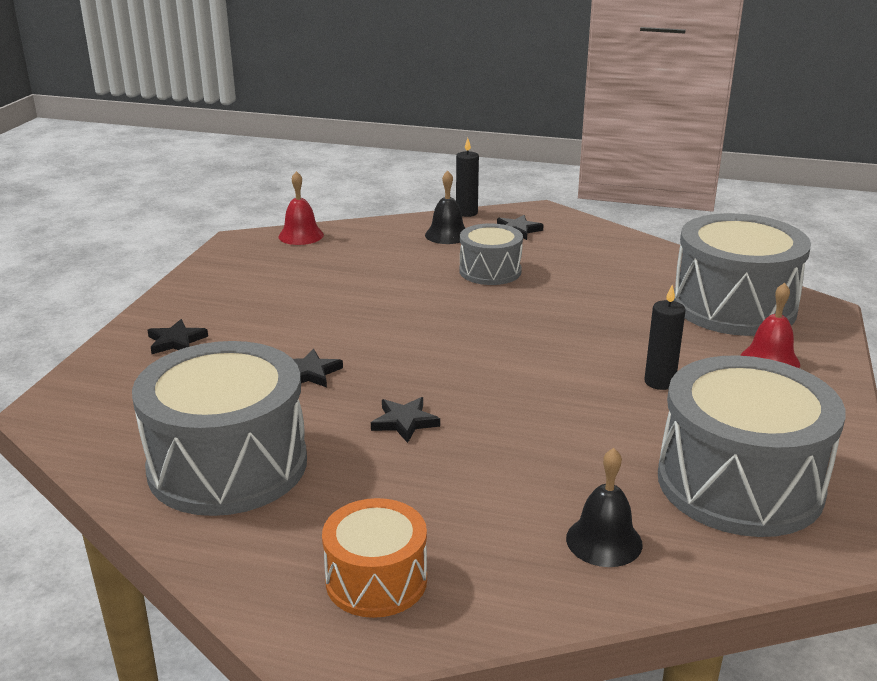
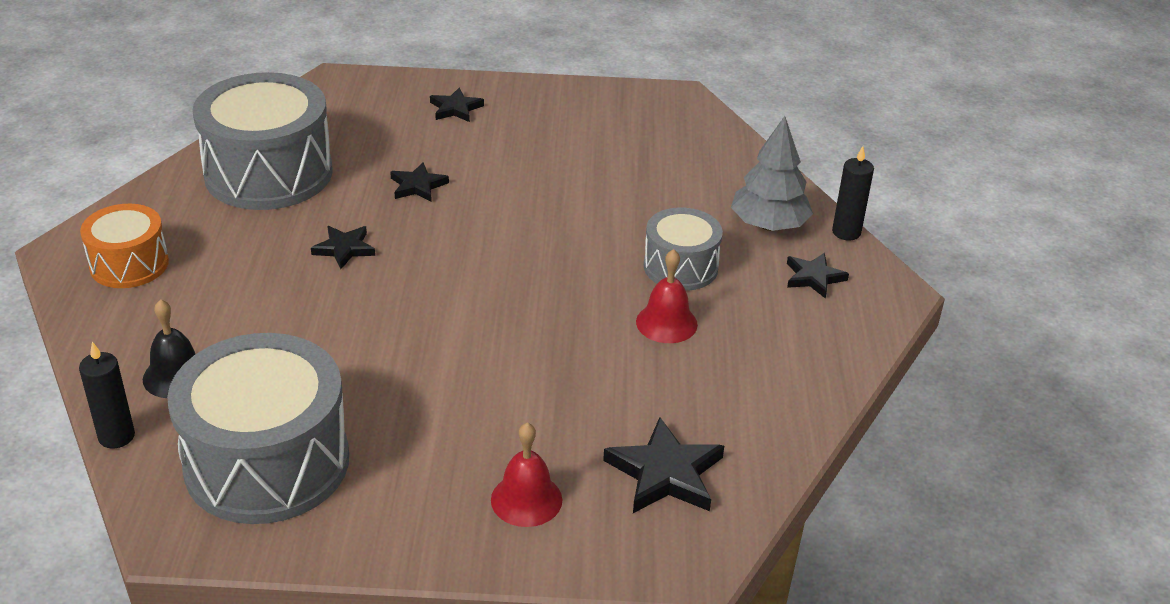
camera: 75 degrees right, 10 degrees up
(301, 235) = (712, 129): red bell -> red bell (666, 323)
(447, 235) = (768, 225): black bell -> grey tree
(659, 382) = (452, 407): black candle -> black candle (116, 436)
(734, 306) = (665, 473): grey drum -> black star

